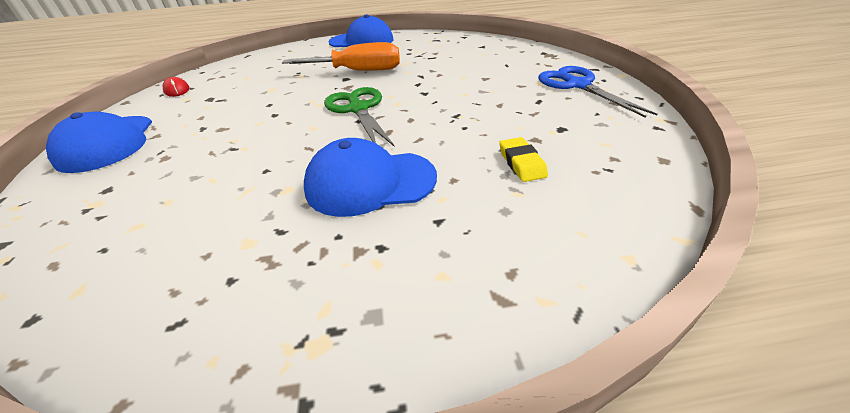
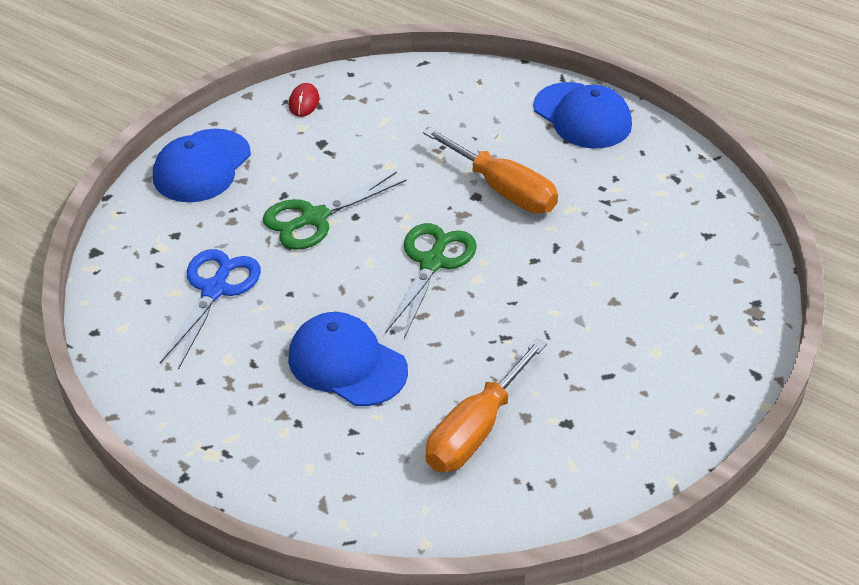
camera: 40 degrees right, 5 degrees up
(241, 127) = (314, 218): none -> green scissors
(521, 163) = (475, 430): yellow eraser -> orange screwdriver
(578, 85) = (685, 384): blue scissors -> blue scissors (215, 290)

